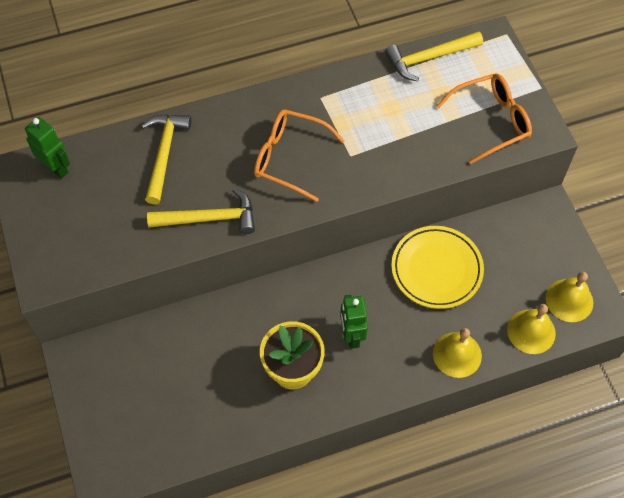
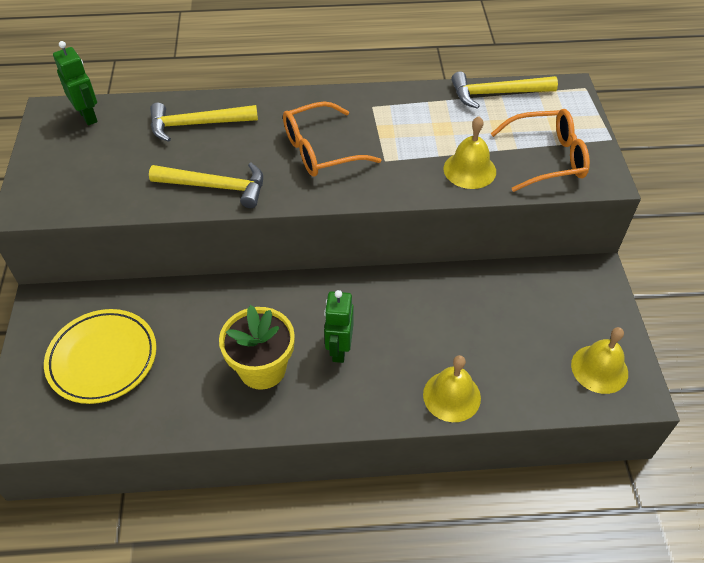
camera: 15 degrees right, 10 degrees down
(164, 154) = (197, 124): yellow hammer -> yellow hammer turned 120 degrees counterclockwise
(289, 158) = (320, 150): orange glasses -> orange glasses turned 60 degrees counterclockwise
(436, 269) = (454, 304): yellow plate -> yellow plate (103, 359)
(531, 331) = (545, 391): yellow bell -> yellow bell (469, 170)

